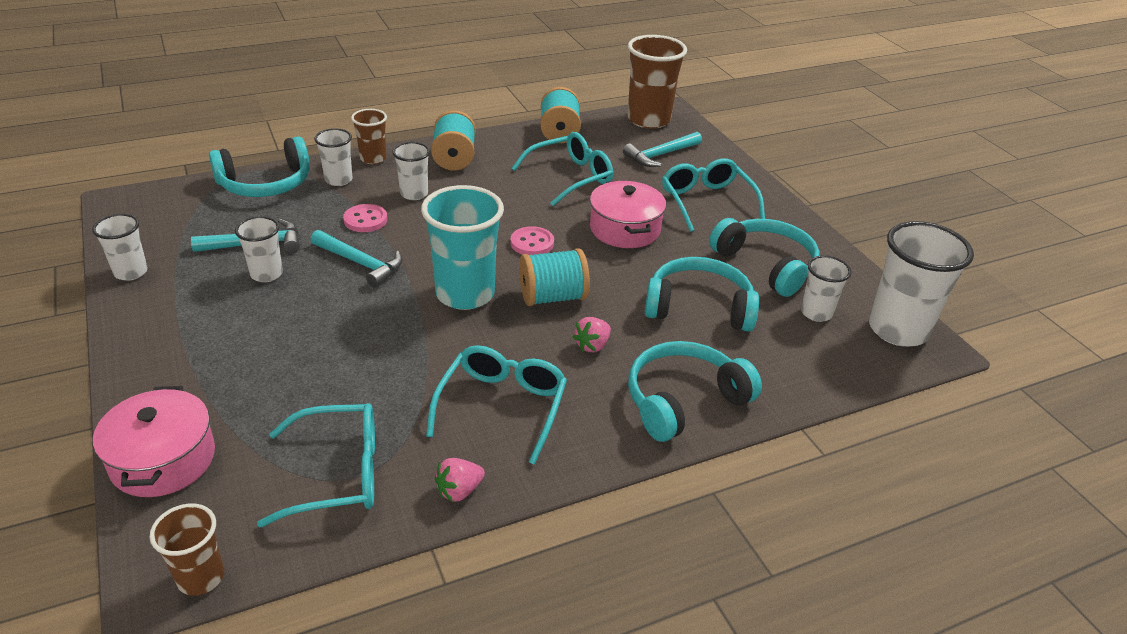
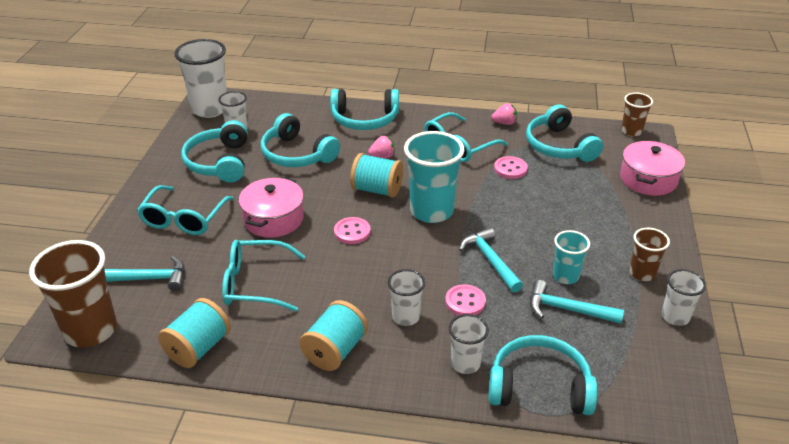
camera: 145 degrees left, 0 degrees up
(266, 274) = (565, 276): white cup -> turquoise cup
(338, 474) = (559, 146): turquoise glasses -> turquoise headphones
(373, 158) = (415, 384): brown cup -> brown cup (642, 273)
(398, 394) = (510, 169): none -> pink button

